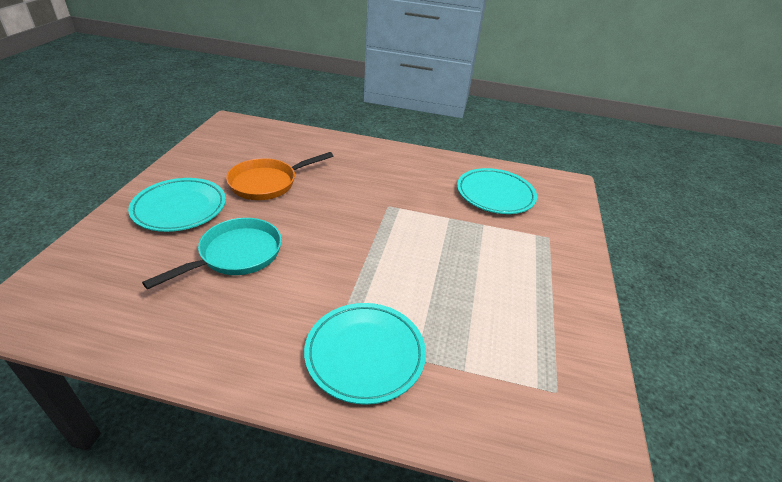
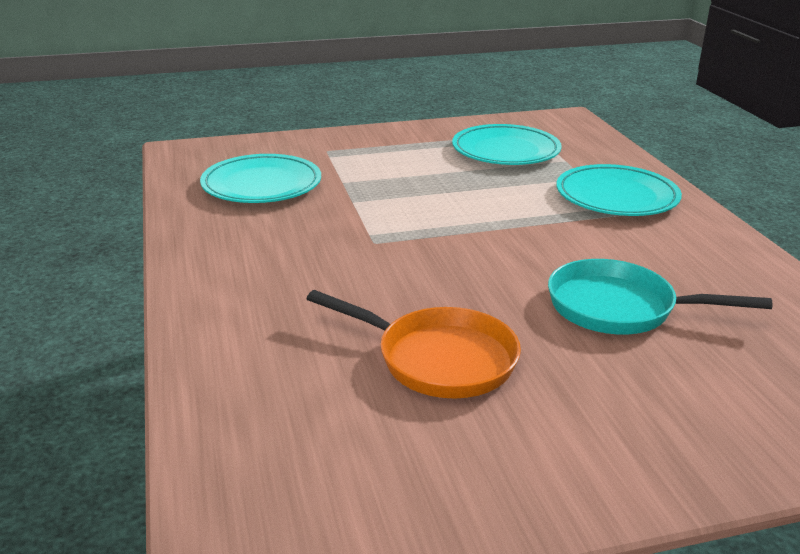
camera: 115 degrees left, 10 degrees down
(180, 208) = (616, 411): turquoise plate -> turquoise plate (505, 151)

